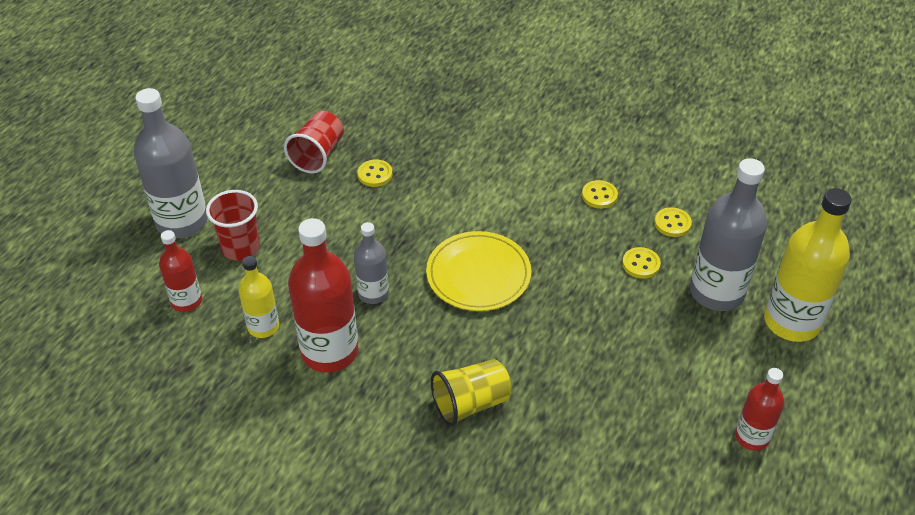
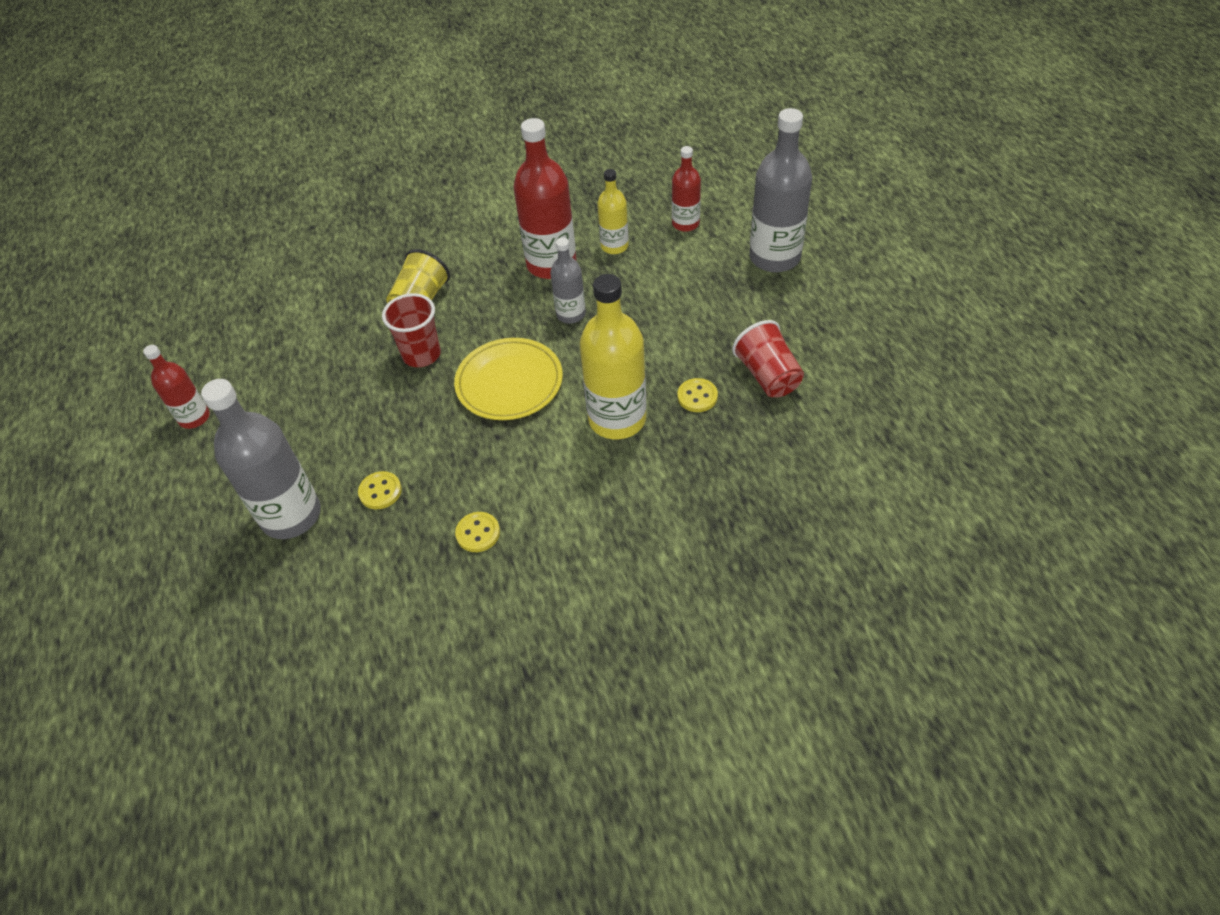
camera: 140 degrees right, 5 degrees up
(240, 248) = (706, 273): red cup -> red cup (421, 354)
(672, 223) = (381, 557): yellow button -> none
(791, 322) = (204, 536): yellow bottle -> yellow bottle (617, 419)

